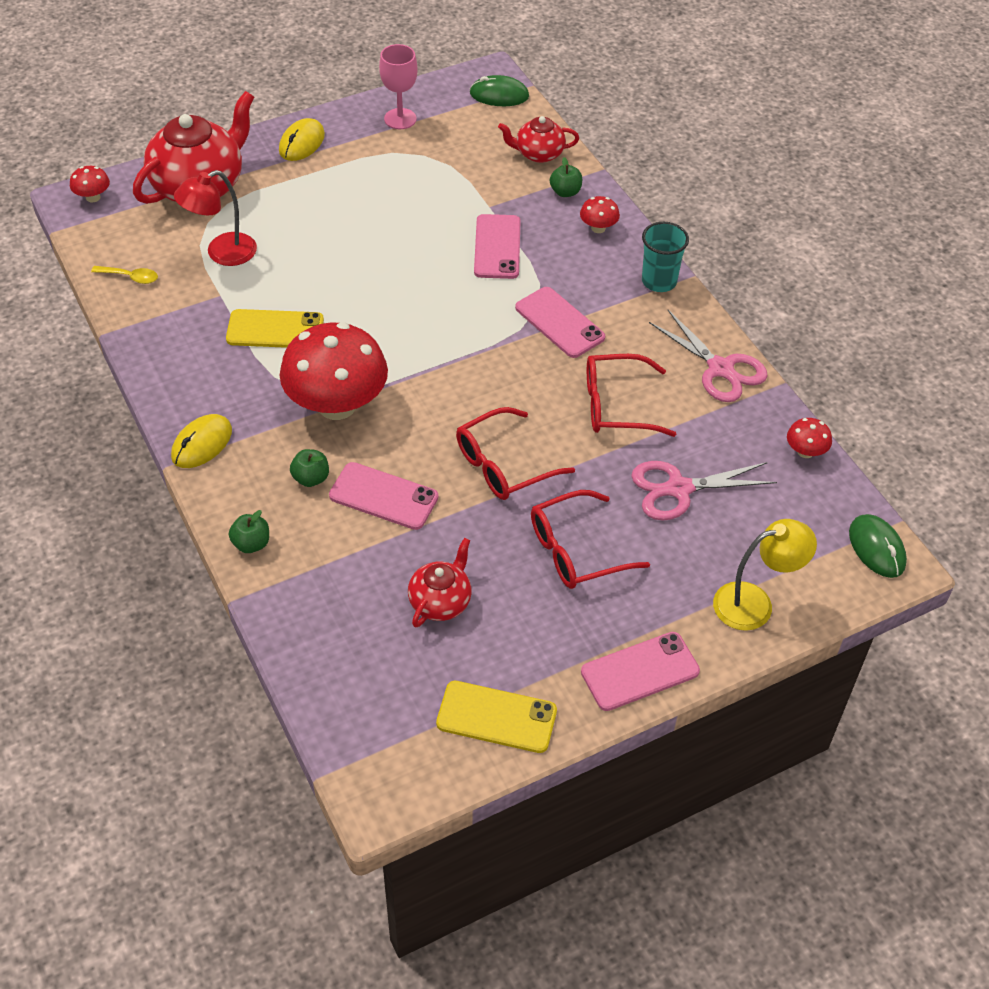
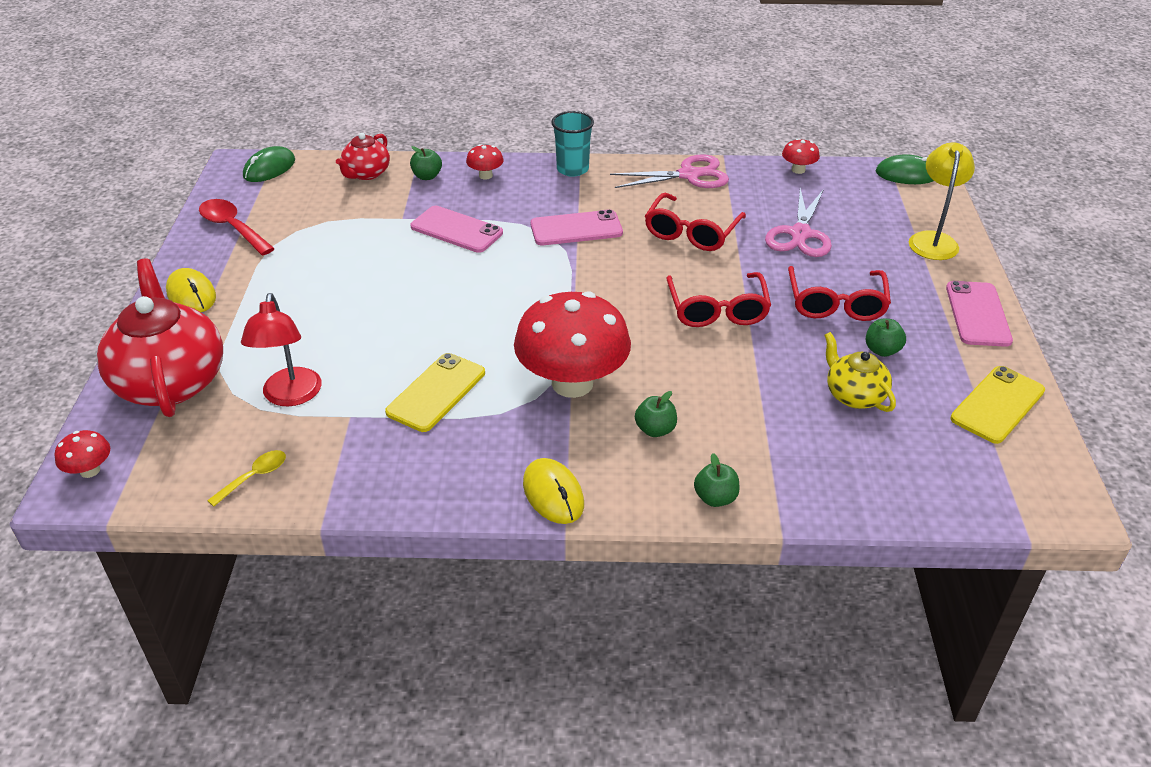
camera: 60 degrees left, 10 degrees down
(383, 496) = (709, 390): pink phone -> none
(400, 119) = (232, 228): pink goblet -> red spoon
(440, 601) = (854, 395): red teapot -> yellow teapot
(524, 606) = (882, 350): none -> green apple

